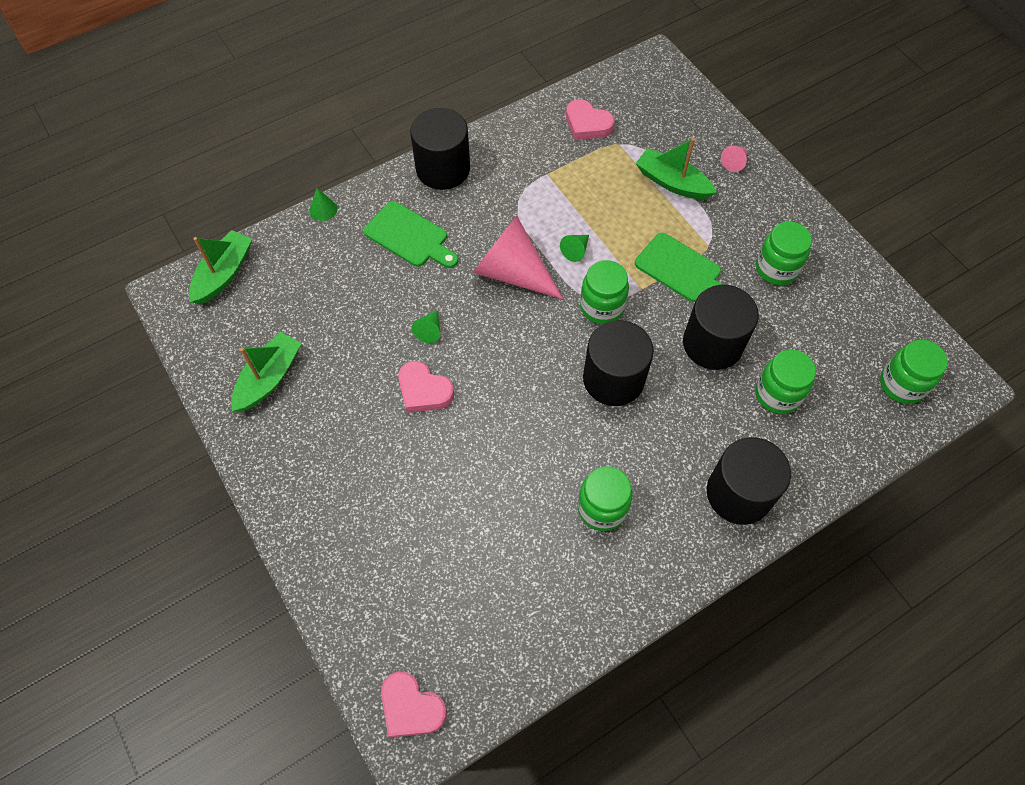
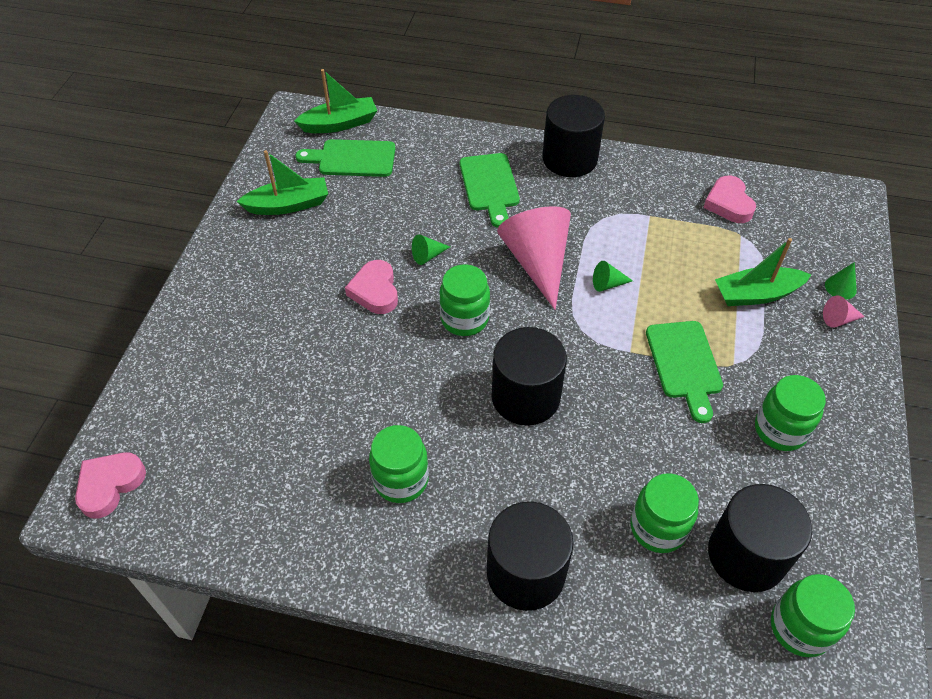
camera: 45 degrees right, 10 degrees down
(273, 297) = (352, 159): none -> green cutting board
(323, 209) = (451, 129): green cone -> green cone (840, 287)
(411, 707) = (110, 485): pink heart -> pink heart turned 45 degrees clockwise
(602, 307) = (580, 339): green jar -> green jar (464, 319)
(672, 182) = (756, 294): green boat -> green boat turned 90 degrees counterclockwise
(712, 344) = (644, 440): black cylinder -> black cylinder (746, 555)

